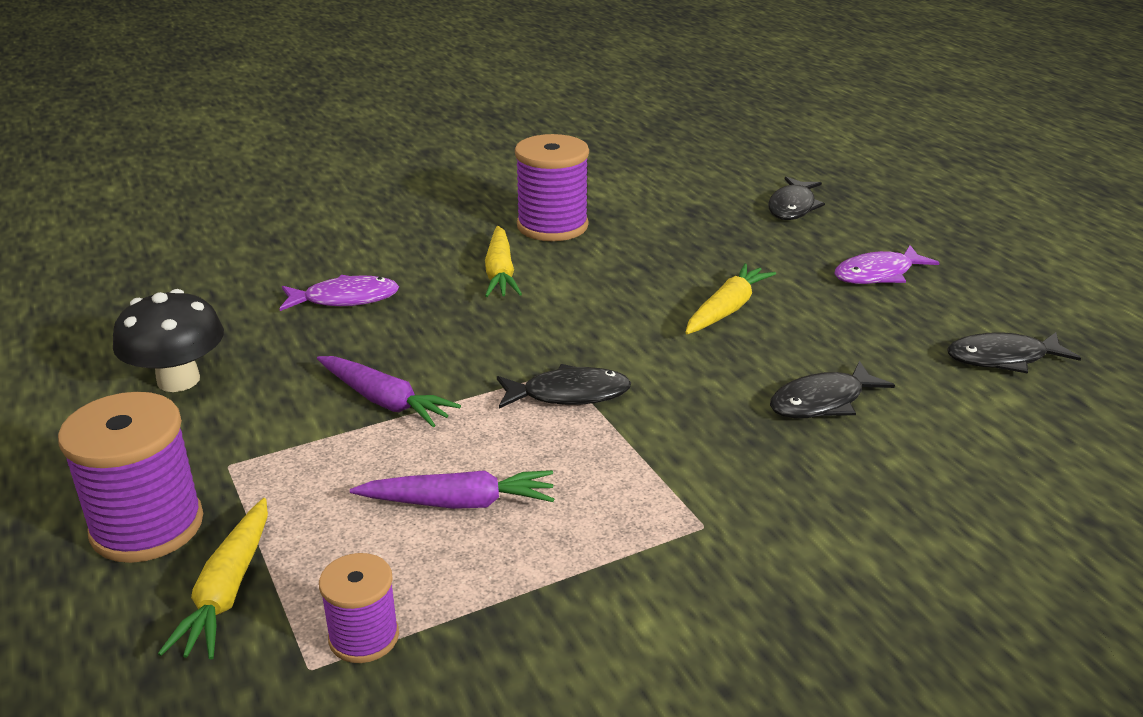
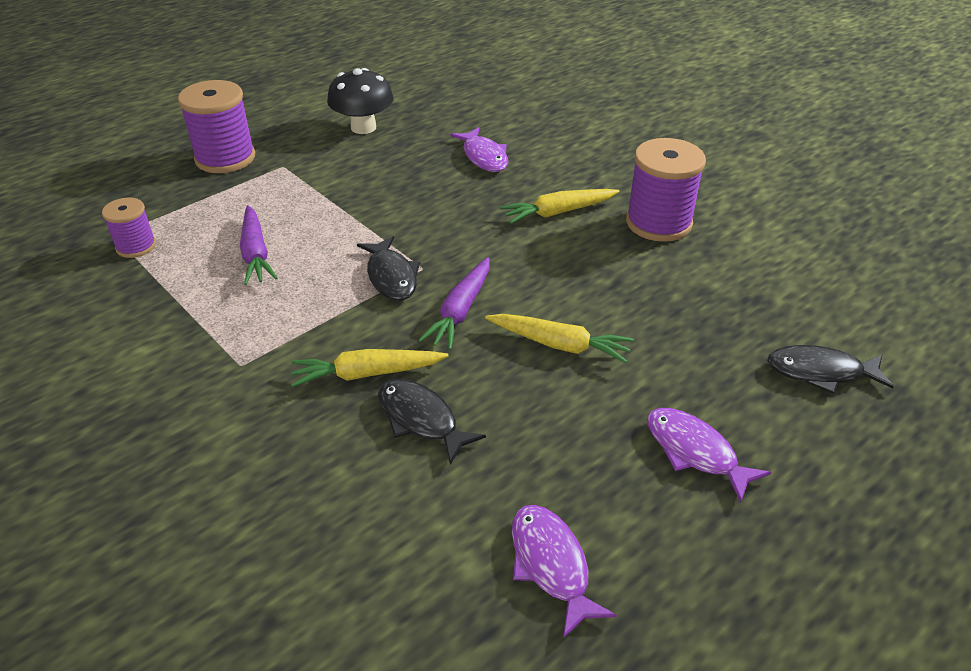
camera: 75 degrees right, 10 degrees up
(227, 590) = (174, 195): yellow carrot -> yellow carrot (367, 374)
(385, 401) = (361, 202): purple carrot -> purple carrot (460, 311)
(1003, 358) = (551, 565): black fish -> purple fish

